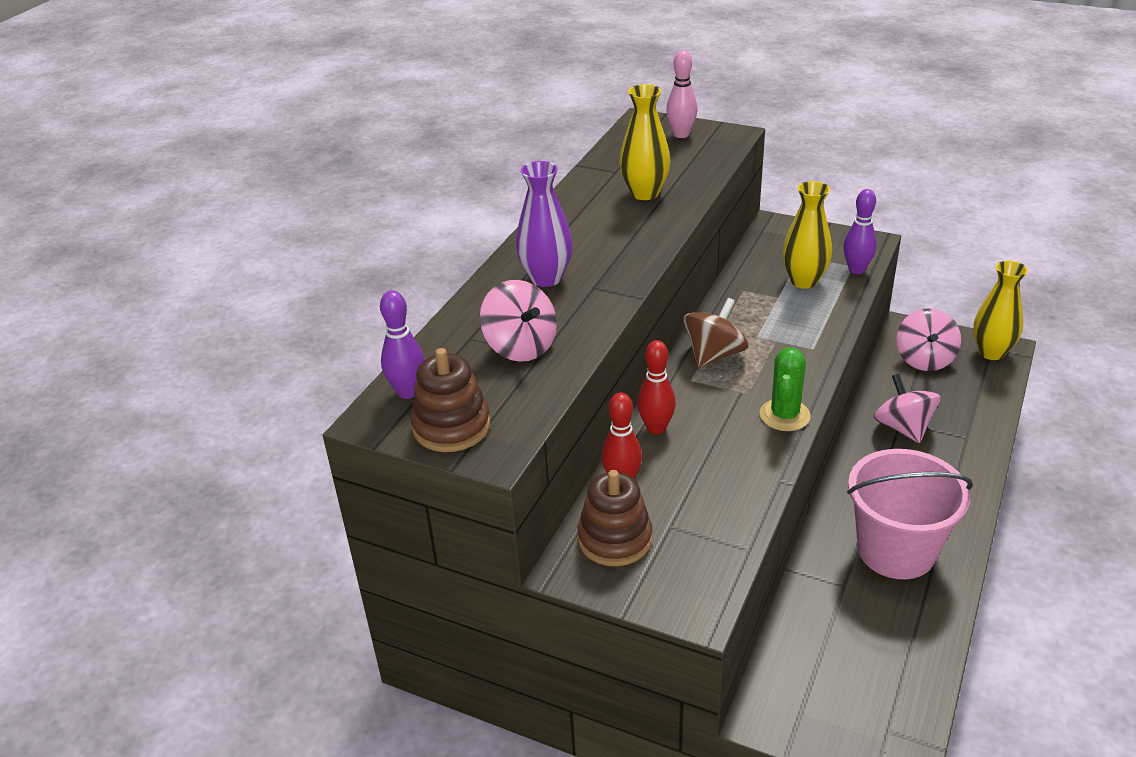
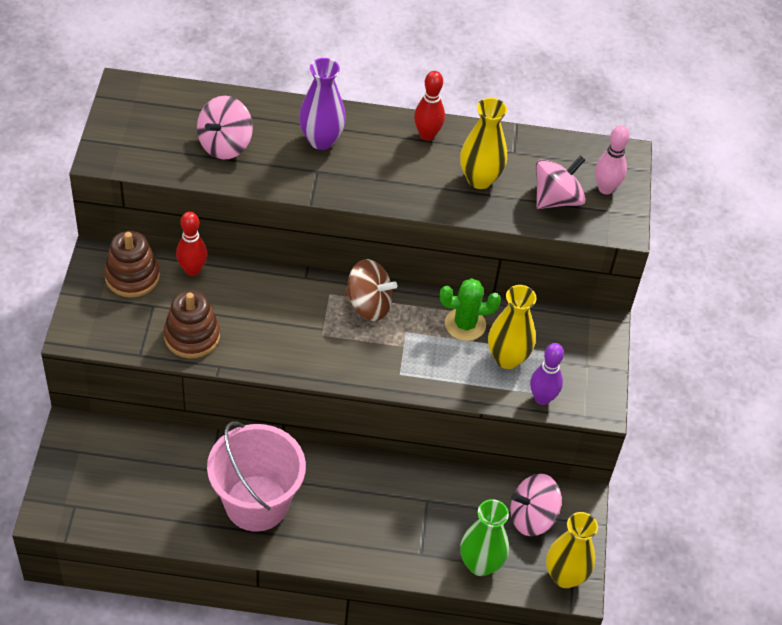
camera: 65 degrees right, 15 degrees up
(408, 392) = (156, 97): purple bowling pin -> none
(451, 427) = (124, 128): brown stacking toy -> brown stacking toy (192, 336)
(656, 428) = (260, 280): red bowling pin -> red bowling pin (427, 135)
(784, 415) = (299, 362): green cactus -> green cactus (465, 324)
(903, 428) = (418, 502): pink spinning top -> pink spinning top (556, 199)
(978, 400) = (480, 564): none -> green vase

